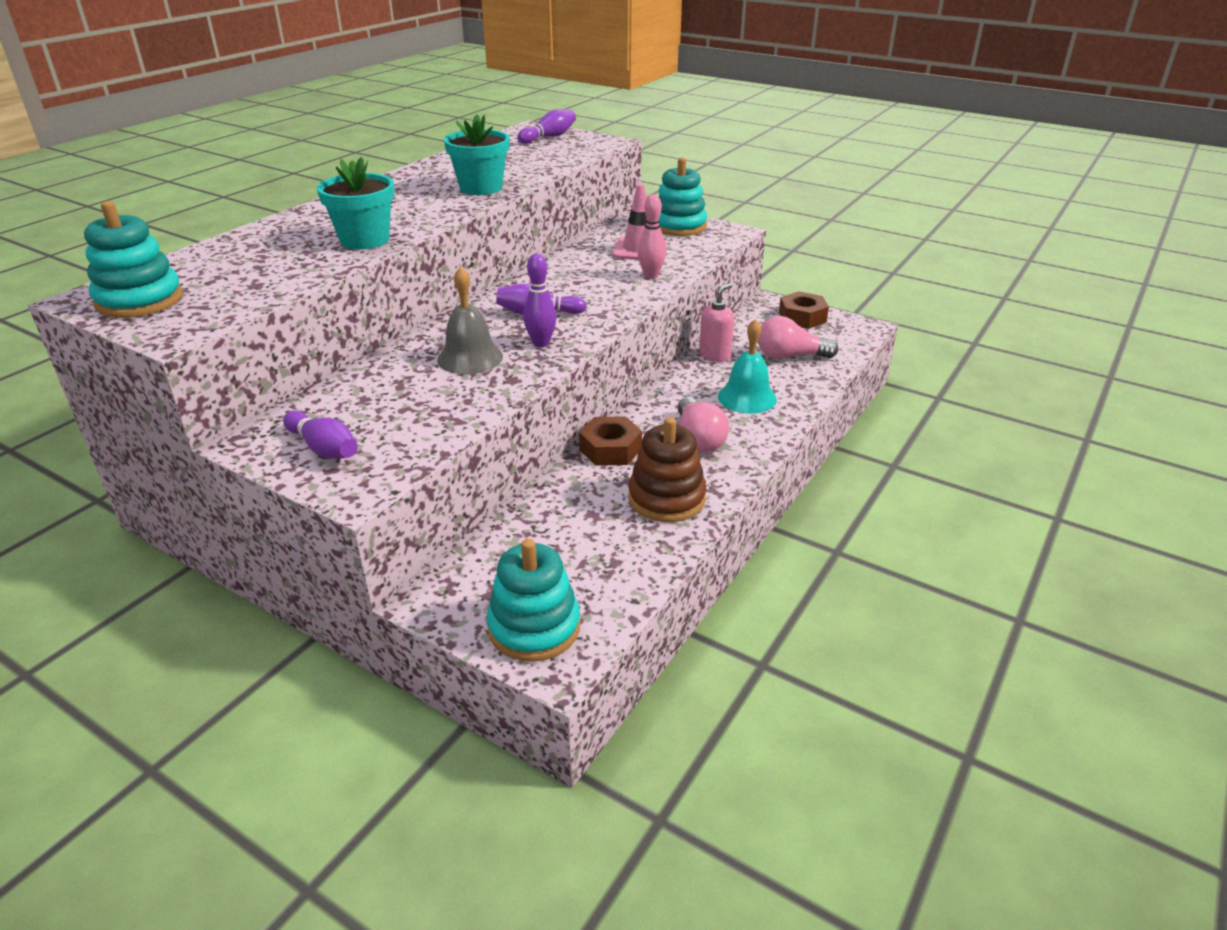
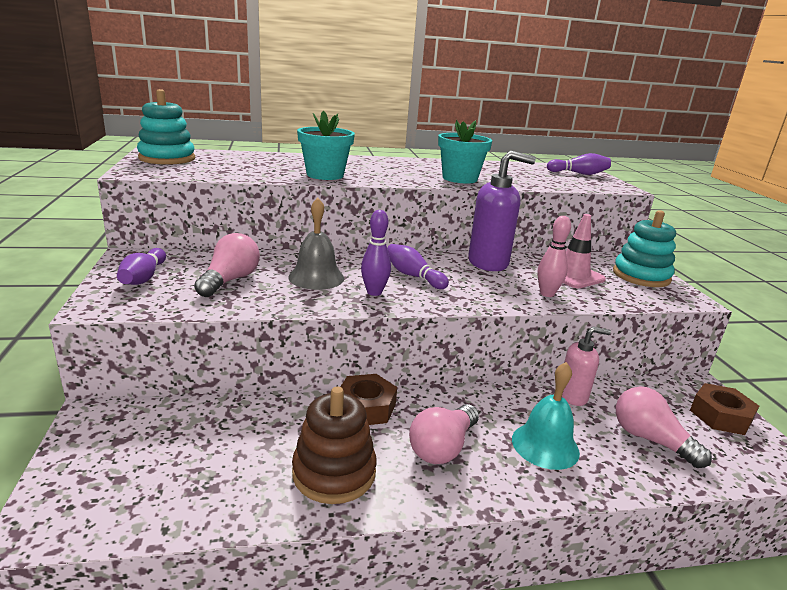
camera: 45 degrees right, 10 degrees down
(407, 403) = (230, 280): none -> pink light bulb
(534, 627) = (87, 486): turquoise stacking toy -> none
(566, 270) = (488, 263): none -> purple soap dispenser

